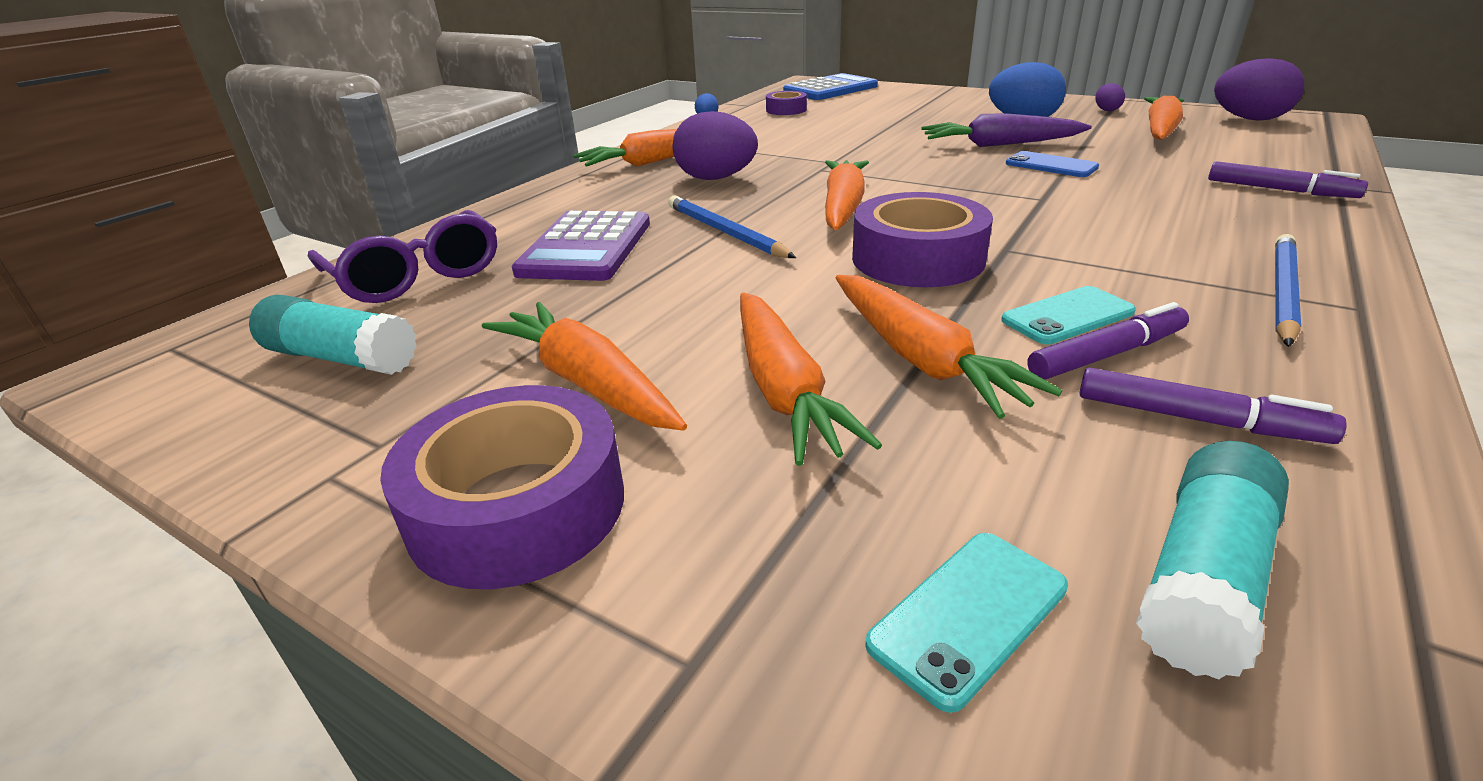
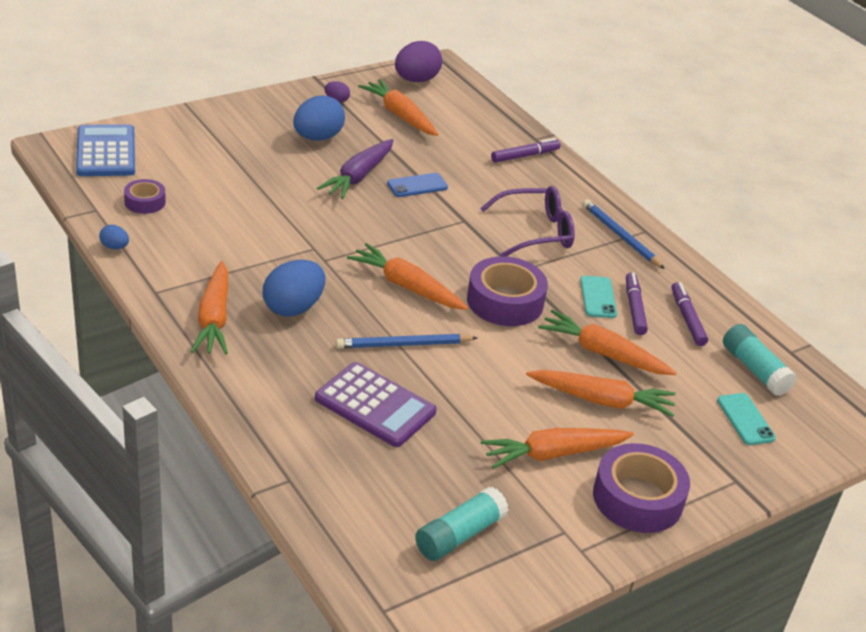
camera: 70 degrees left, 5 degrees up
(416, 276) = (356, 488): purple glasses -> purple glasses (536, 232)
(716, 178) = (293, 308): purple egg -> blue egg
(921, 359) = (603, 353): orange carrot -> orange carrot turned 150 degrees counterclockwise
(1197, 419) = (687, 319): purple marker -> purple marker turned 60 degrees counterclockwise

